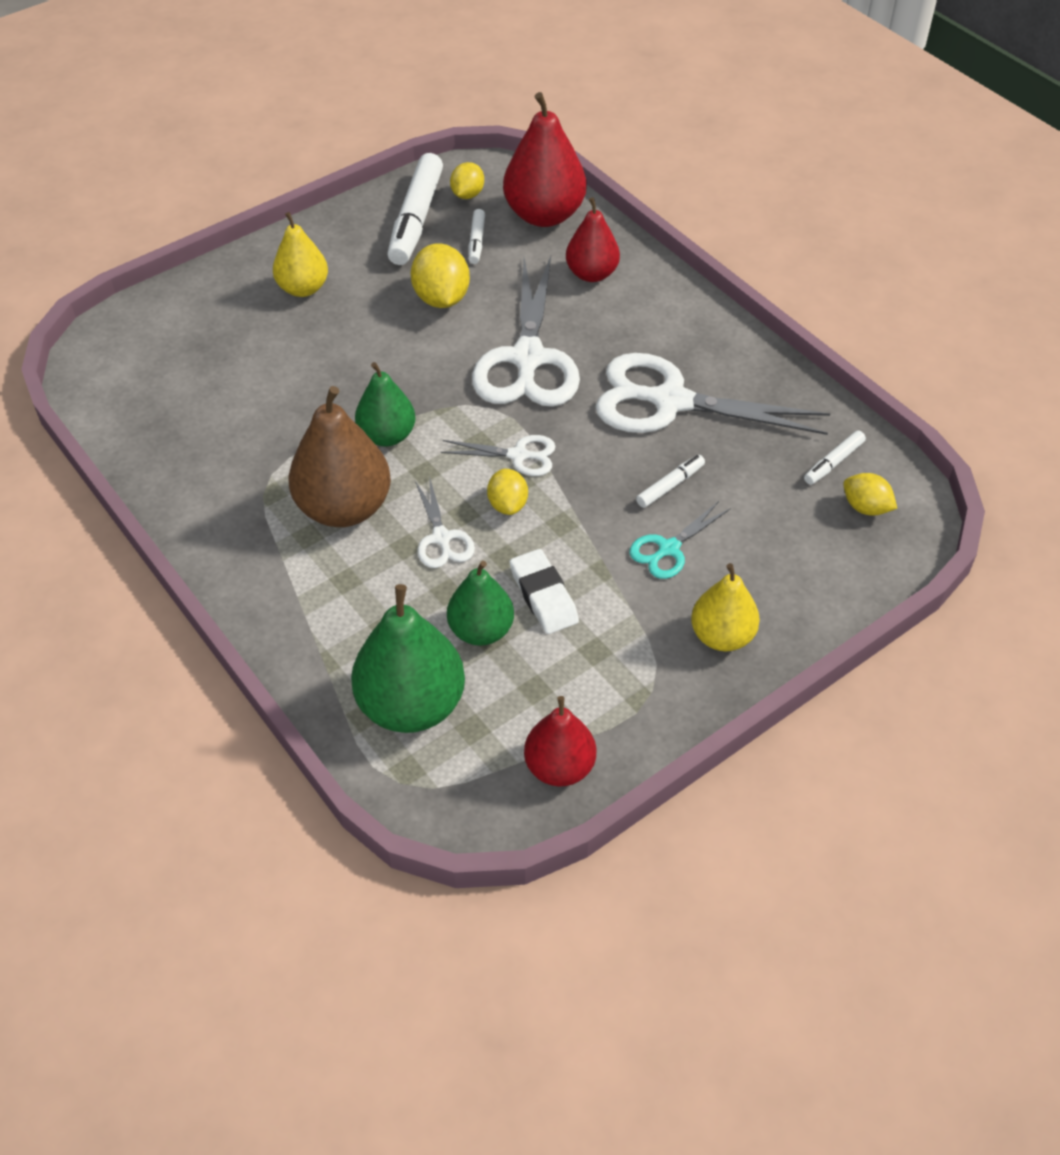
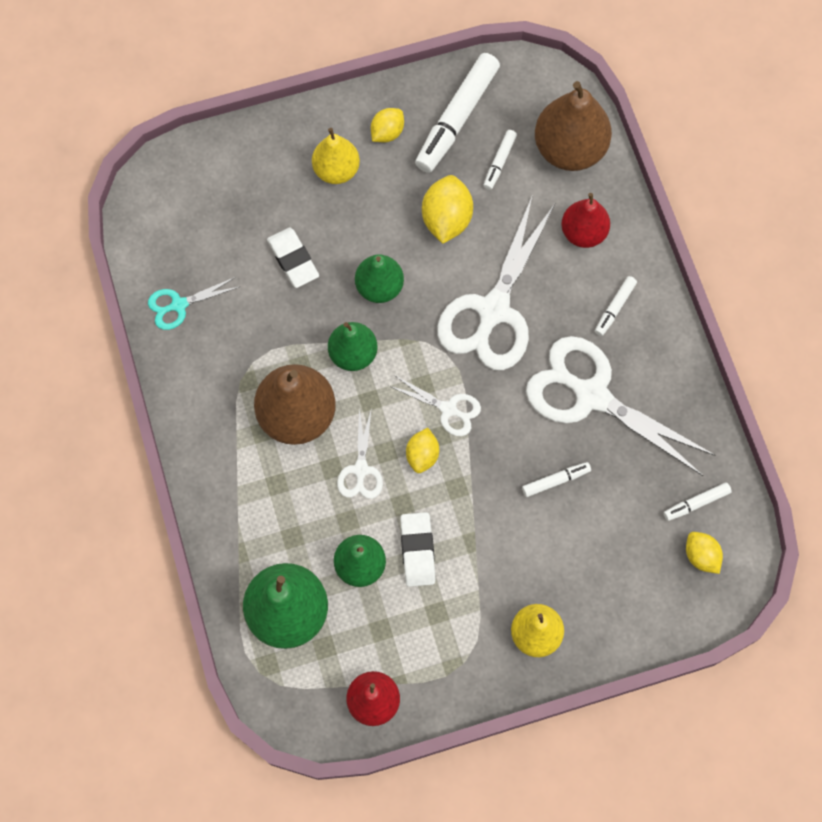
camera: 20 degrees right, 20 degrees up
(284, 373) = (293, 260): none -> white eraser
(392, 371) = (379, 287): none -> green pear
(467, 194) = (512, 102): yellow lemon -> yellow lemon (387, 132)
(544, 215) = (569, 149): red pear -> brown pear
(656, 324) = (614, 308): none -> white marker
(668, 549) = (529, 541): turquoise scissors -> turquoise scissors (179, 305)

